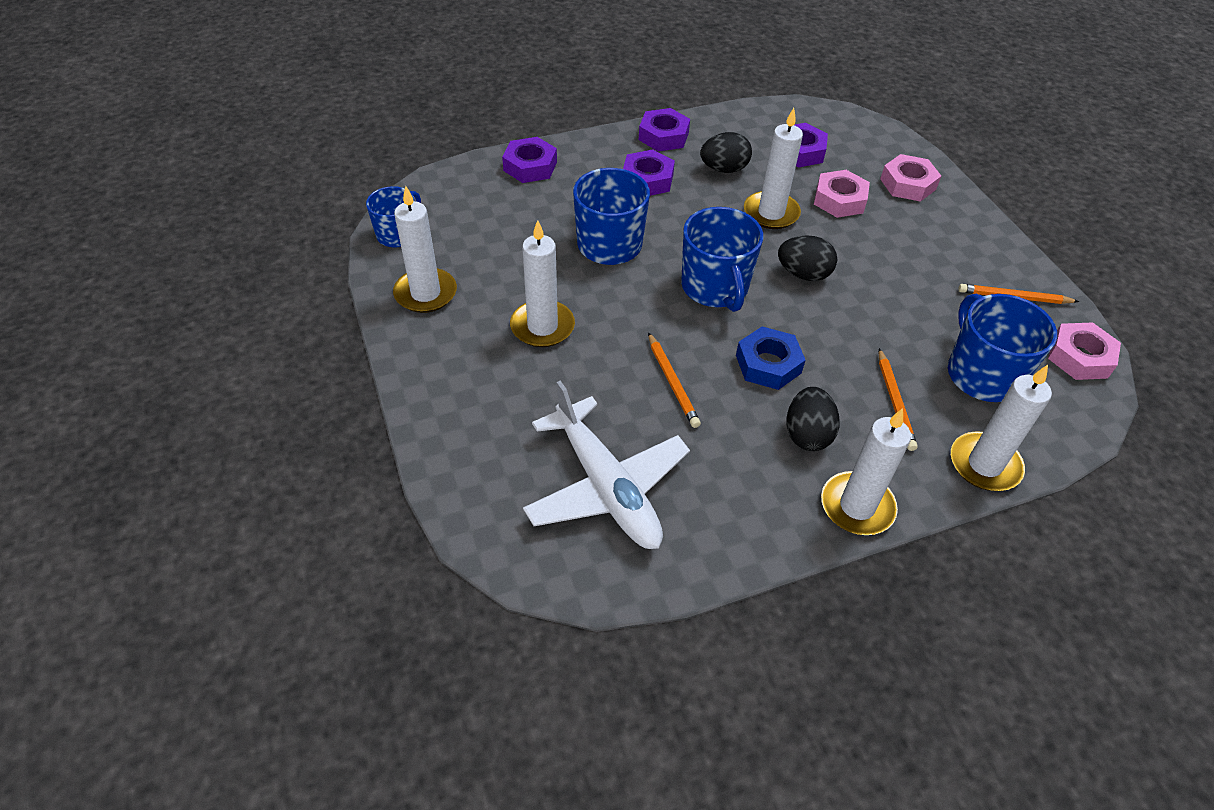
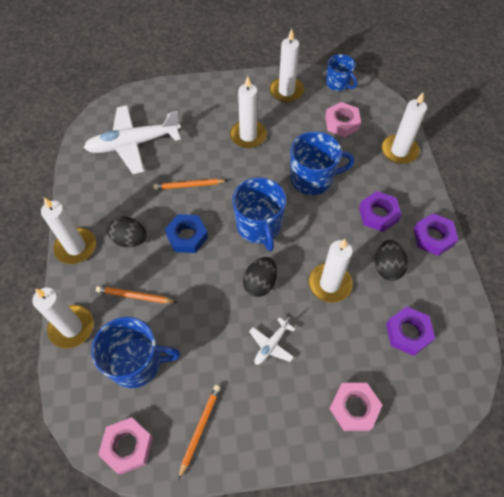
camera: 105 degrees right, 10 degrees up
(530, 166) = (399, 151): purple nut -> white candle
(715, 288) = (259, 226): blue mug -> blue mug turned 105 degrees counterclockwise
(839, 200) = (339, 340): pink nut -> pink nut (342, 123)
(879, 253) = (271, 345): none -> white plane

